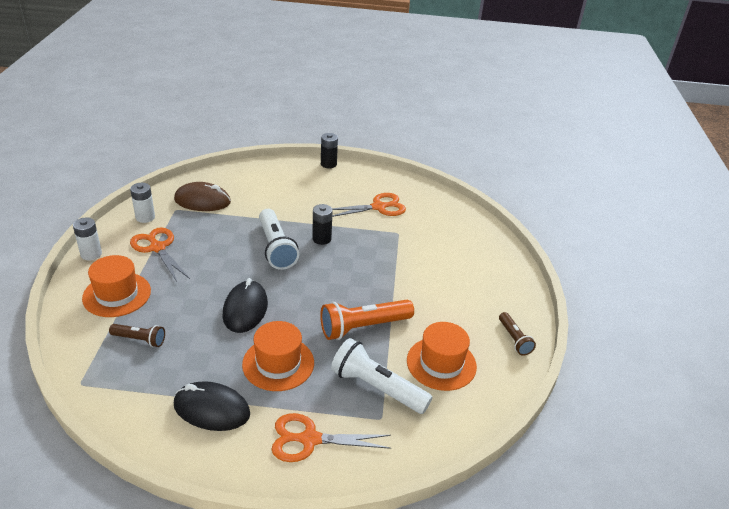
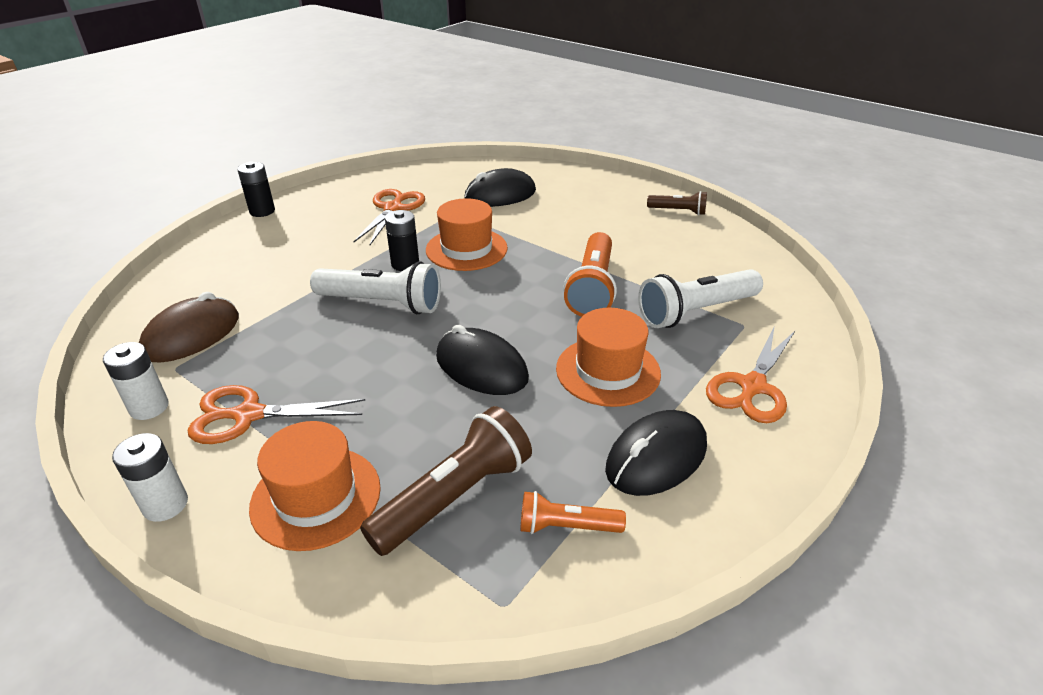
camera: 55 degrees left, 0 degrees up
(139, 388) = (566, 526): none -> orange flashlight
(140, 340) = (454, 497): brown flashlight -> brown flashlight, size x1.79
(441, 363) = (685, 260): orange hat -> orange hat (466, 249)
(442, 243) = (500, 195): none -> black mouse

